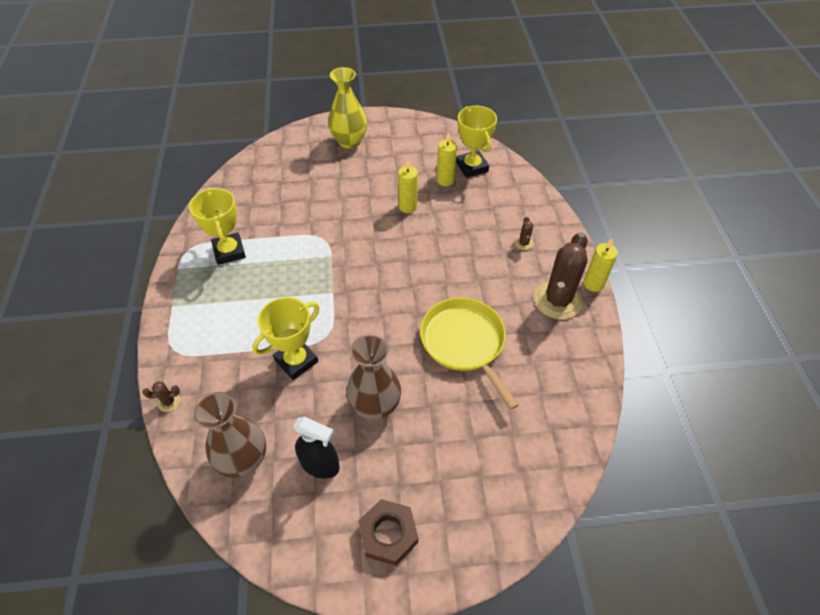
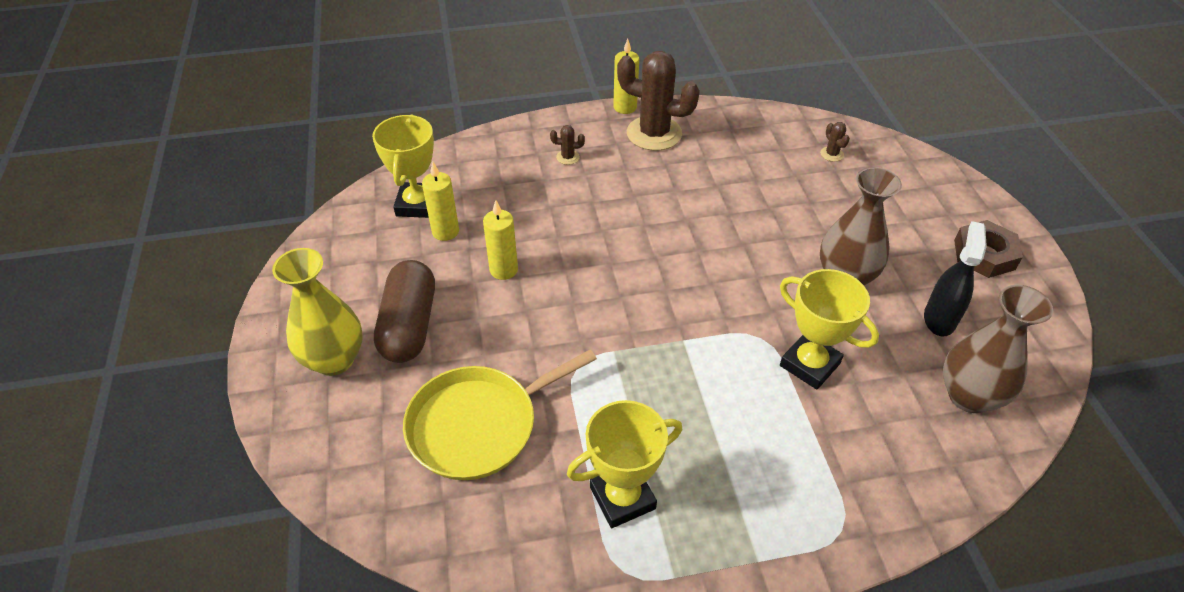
camera: 95 degrees left, 5 degrees down
(169, 402) = (929, 509): brown cactus -> brown cactus (831, 154)
(368, 167) = (409, 325): none -> brown capsule
(464, 343) = (733, 205): yellow pan -> yellow pan (479, 425)
(472, 167) = (417, 204): yellow trophy -> yellow trophy turned 60 degrees counterclockwise

